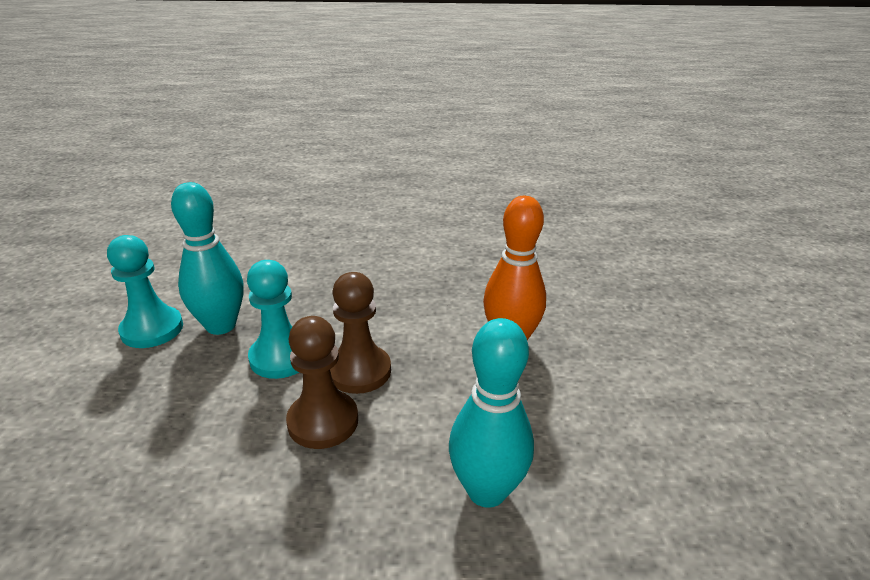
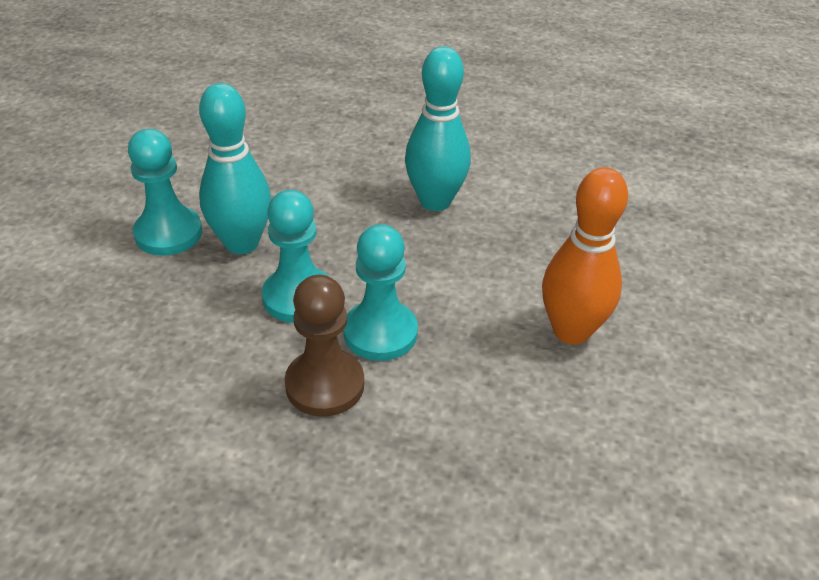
camera: 15 degrees right, 10 degrees up
(359, 371) = (380, 333): brown pawn -> turquoise pawn
(486, 491) = (478, 506): turquoise bowling pin -> turquoise bowling pin (435, 201)

